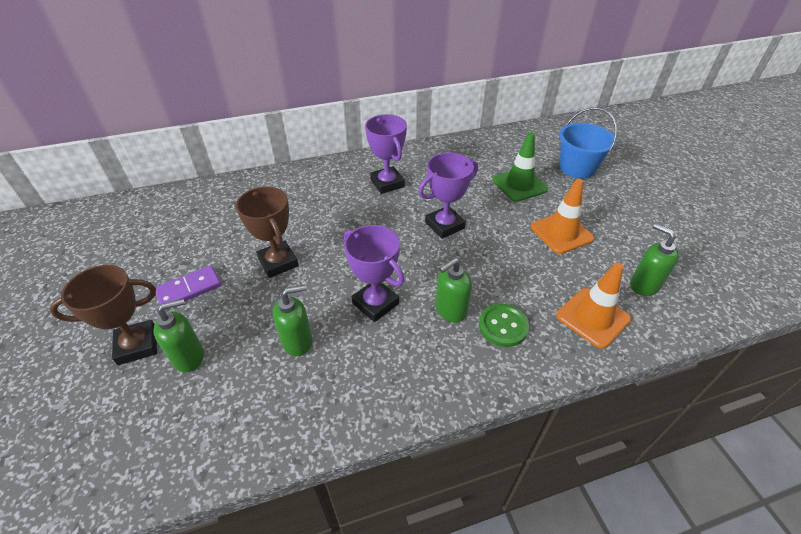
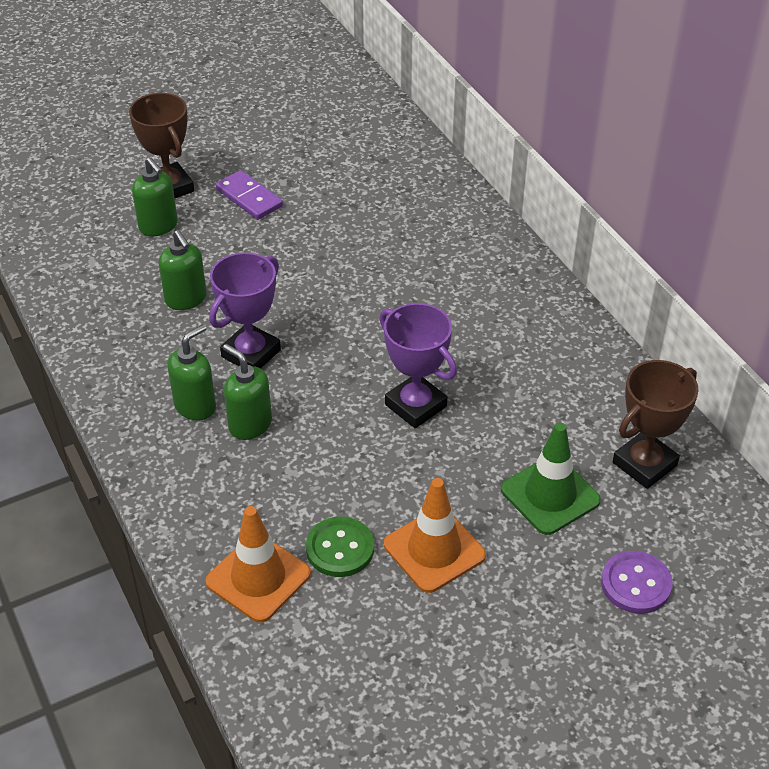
camera: 80 degrees right, 0 degrees up
(278, 262) = (304, 255): brown trophy -> brown trophy (644, 464)
(387, 183) = (499, 329): purple trophy -> none
(503, 326) = (230, 479): green button -> green button (340, 548)
(577, 168) = (636, 584): blue bucket -> purple button
(644, 285) = (334, 650): green soap dispenser -> green soap dispenser (195, 406)

